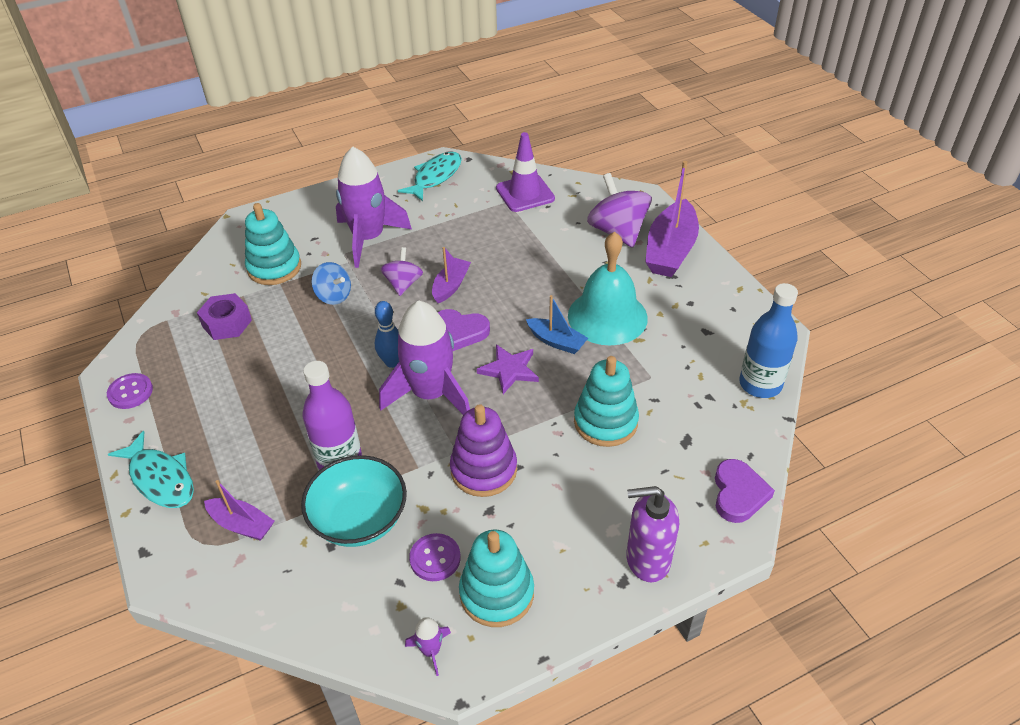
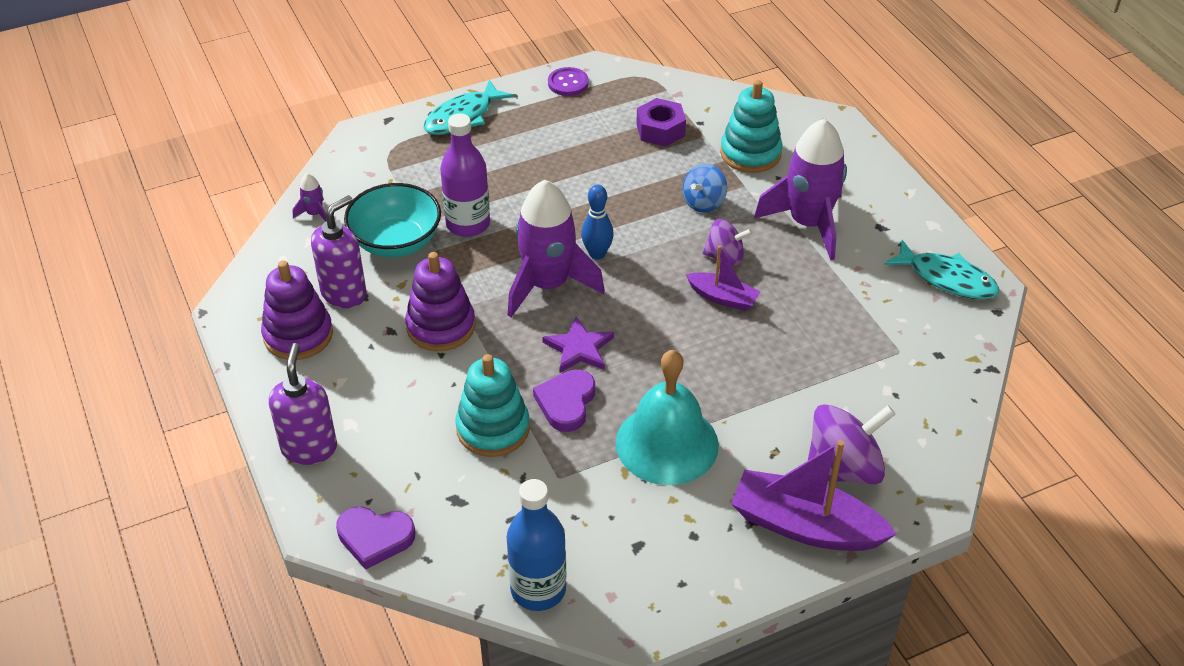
camera: 90 degrees right, 0 degrees up
(242, 524) = (404, 170): purple boat -> none
(431, 651) = (253, 293): purple rocket -> purple rocket (314, 214)
(435, 558) = (344, 293): purple button -> purple soap dispenser
(460, 332) = (643, 307): purple heart -> purple heart (566, 403)
(497, 593) = (298, 335): turquoise stacking toy -> purple stacking toy
(525, 193) = (922, 370): purple traffic cone -> none
(556, 341) = (623, 392): blue boat -> none

